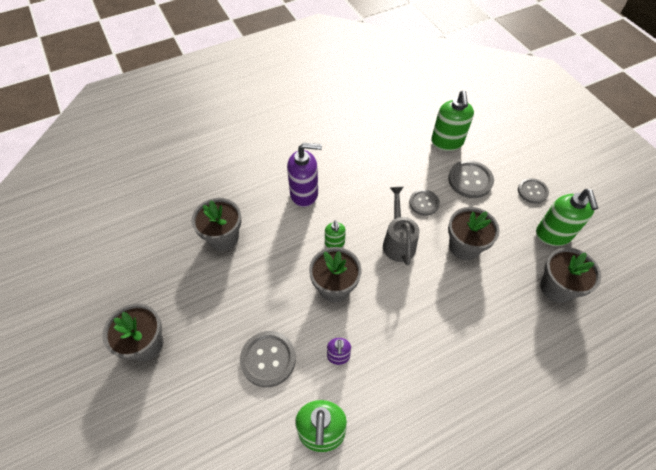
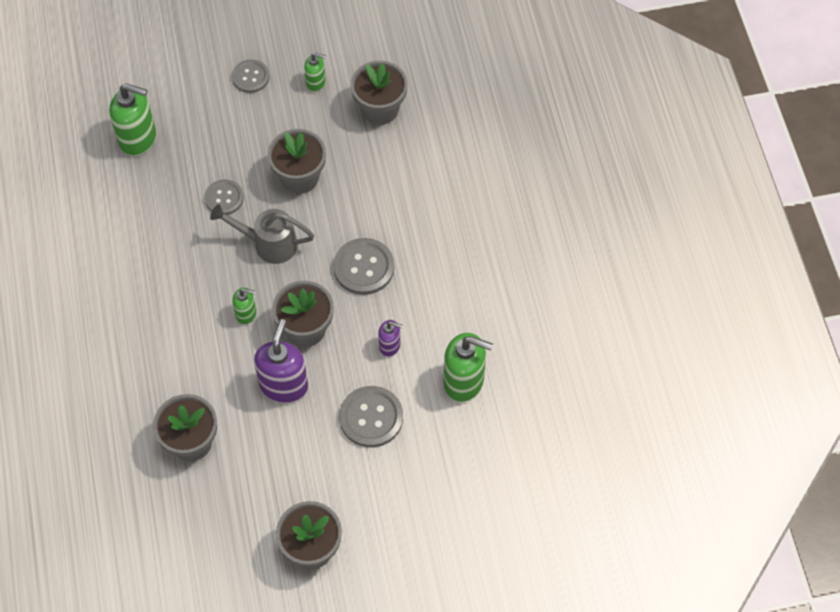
camera: 75 degrees left, 5 degrees up
(304, 194) = (158, 331): purple soap dispenser -> purple soap dispenser (284, 385)
(470, 180) = (209, 135): grey button -> grey button (364, 267)
(553, 235) = (316, 82): green soap dispenser -> green soap dispenser, size x0.54

